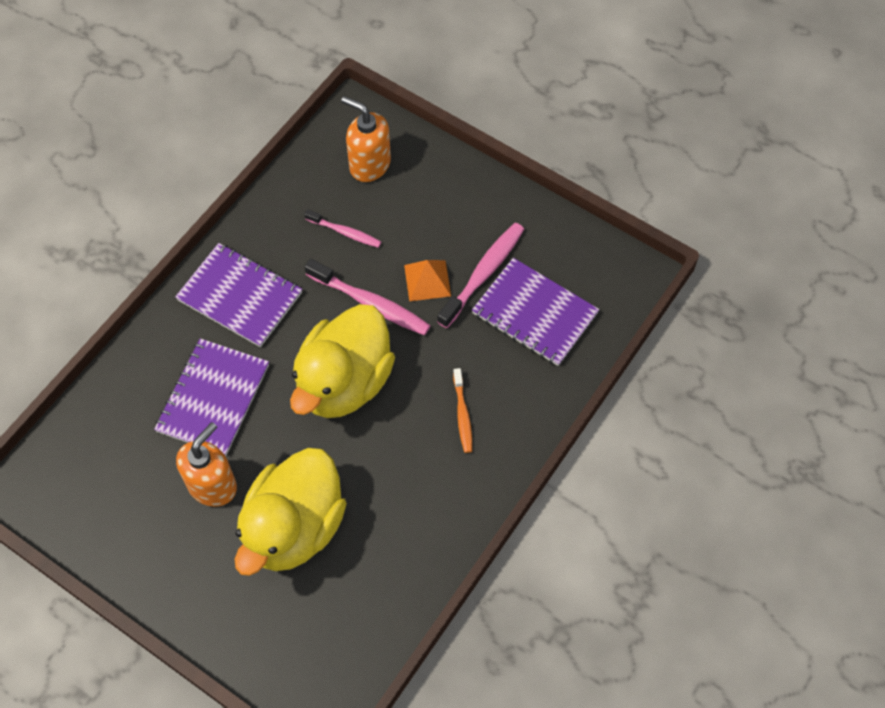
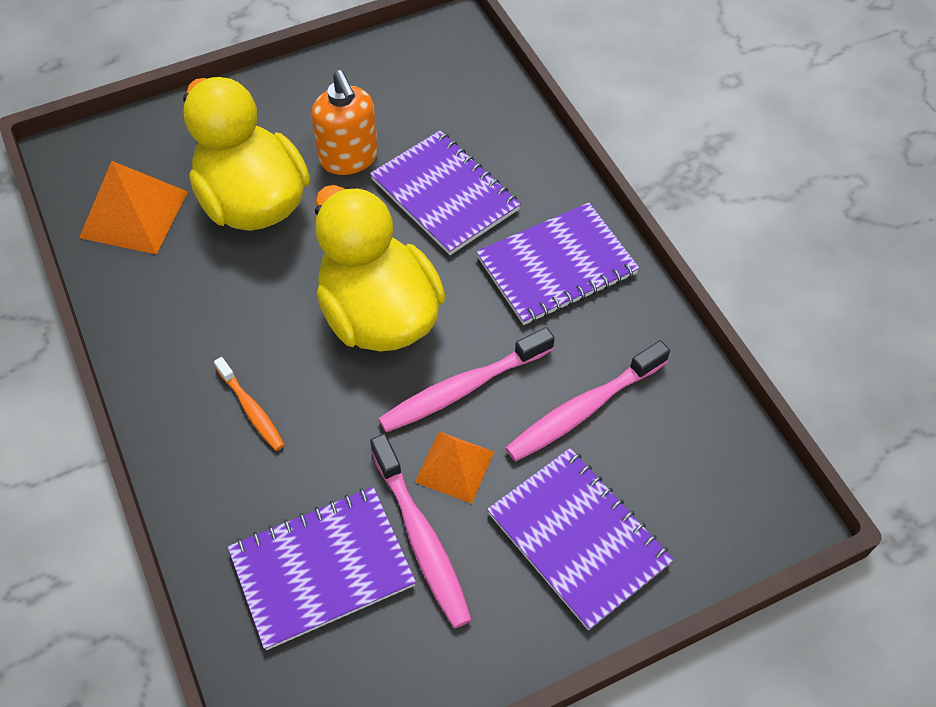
camera: 120 degrees right, 5 degrees down
(345, 232) = (583, 409): pink toothbrush -> pink toothbrush, size x1.66
(355, 607) = (134, 214): none -> orange pyramid
(369, 164) = (678, 489): orange soap dispenser -> none
(432, 199) = (578, 538): none -> purple notebook
(462, 415) = (251, 409): orange toothbrush -> orange toothbrush turned 150 degrees counterclockwise

